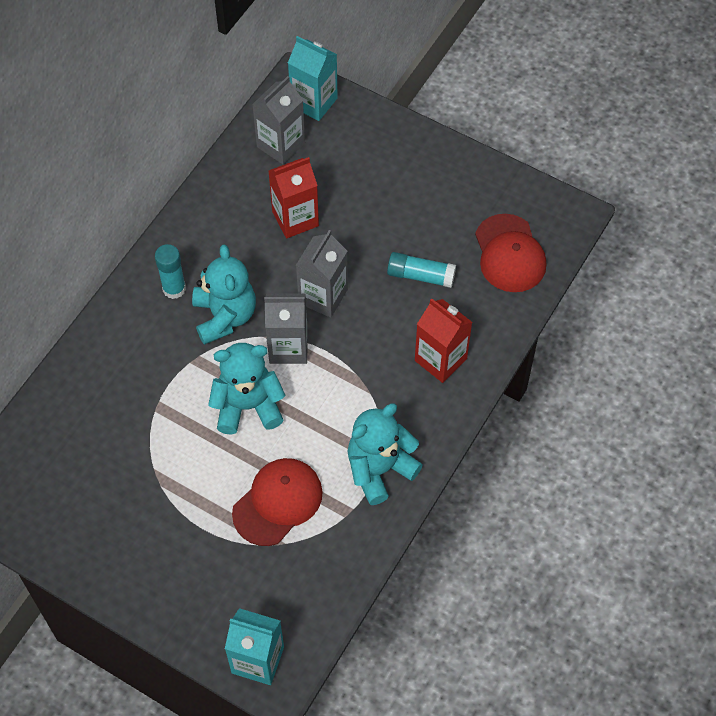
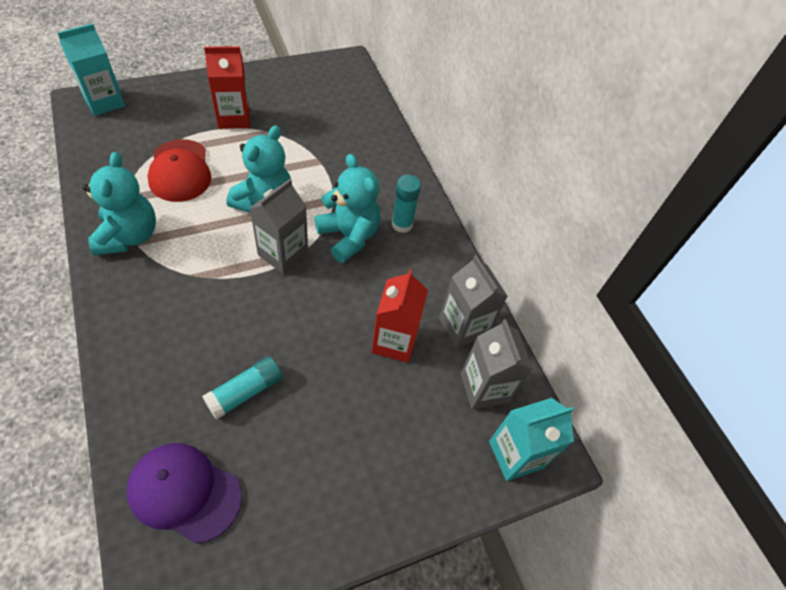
camera: 120 degrees right, 5 degrees down
(225, 316) = (349, 236): turquoise teddy bear -> turquoise teddy bear turned 150 degrees counterclockwise
(323, 296) = (302, 306): grey carton -> grey carton (463, 327)
(440, 359) = (157, 342): red carton -> red carton (234, 118)
(509, 254) = (184, 492): red cap -> purple cap

